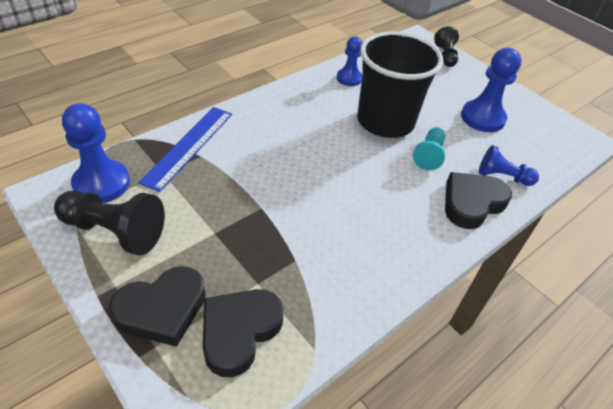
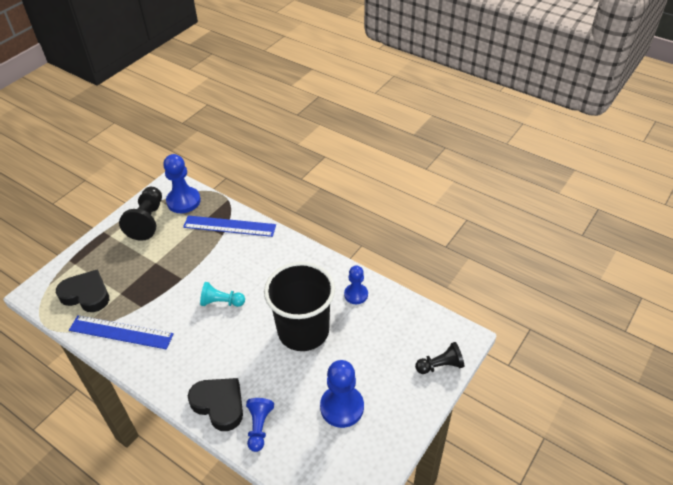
camera: 80 degrees right, 0 degrees up
(162, 309) = (97, 259): black heart -> none
(336, 289) = (121, 332): none -> blue ruler
(429, 155) = (269, 368): turquoise pawn -> turquoise pawn (221, 302)

